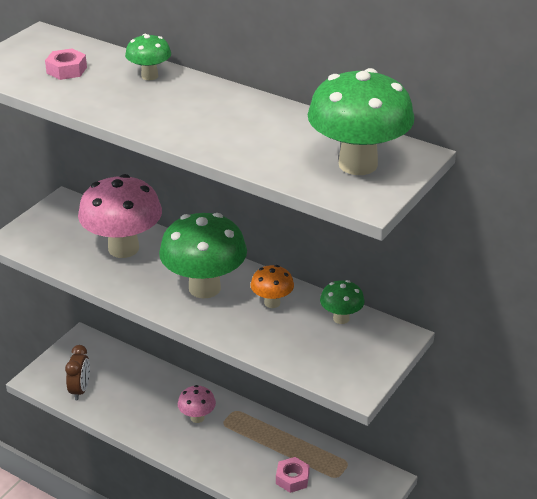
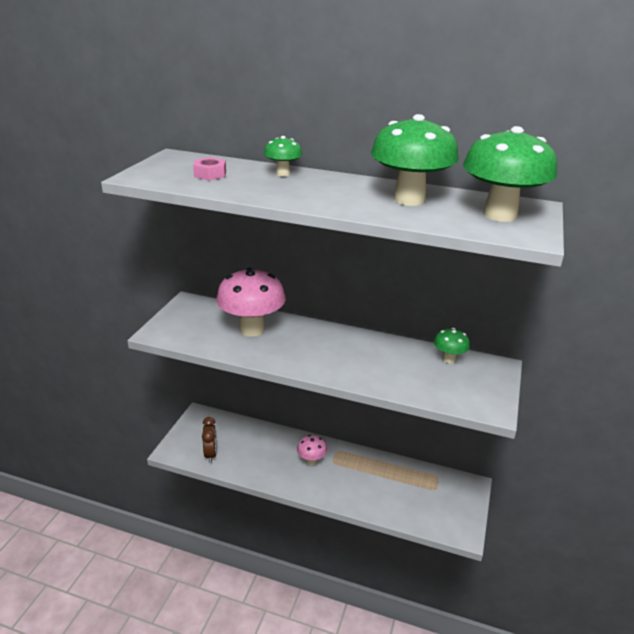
camera: 15 degrees left, 5 degrees down
(204, 288) = (331, 350): green mushroom -> green mushroom (409, 199)
(272, 303) = (390, 354): orange mushroom -> none
(292, 478) = (403, 496): pink nut -> none

